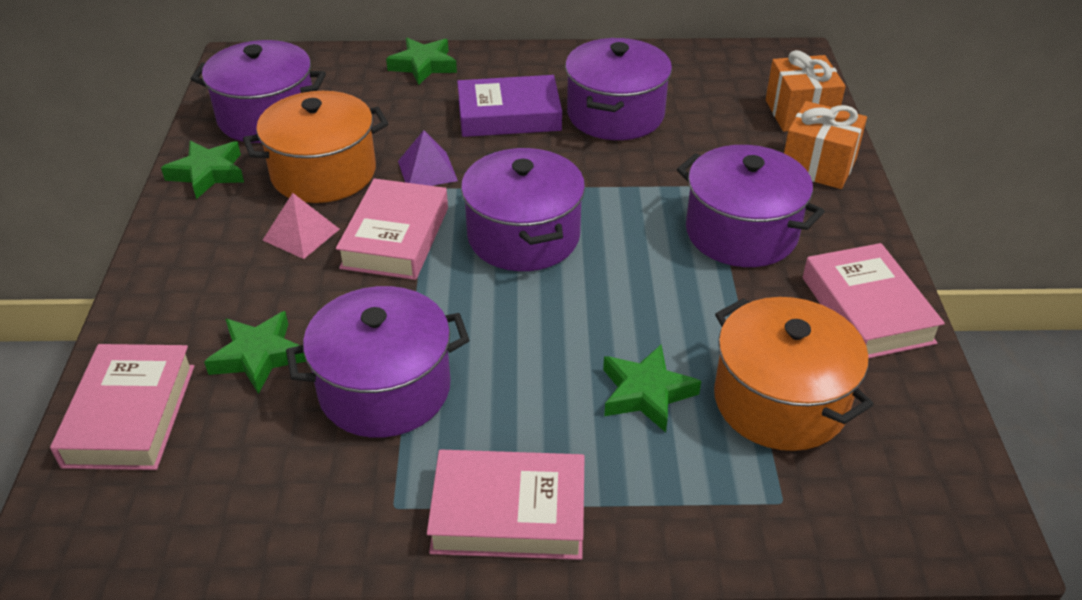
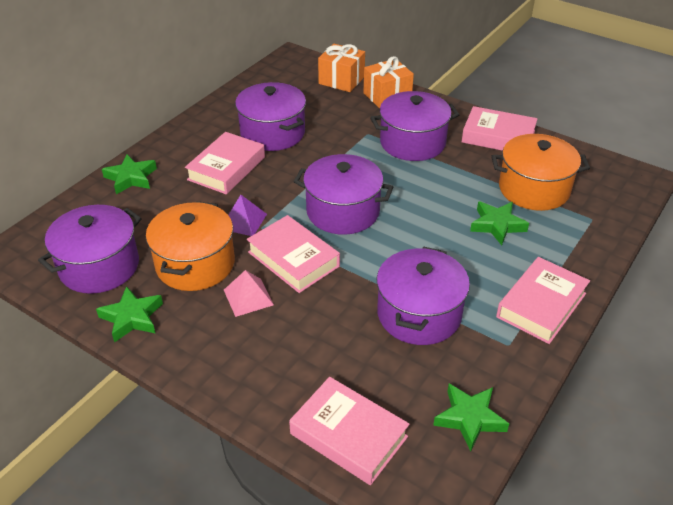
camera: 55 degrees left, 0 degrees up
(258, 356) = (346, 357): green star -> green star (469, 418)
(509, 115) = (226, 168): purple book -> pink book

